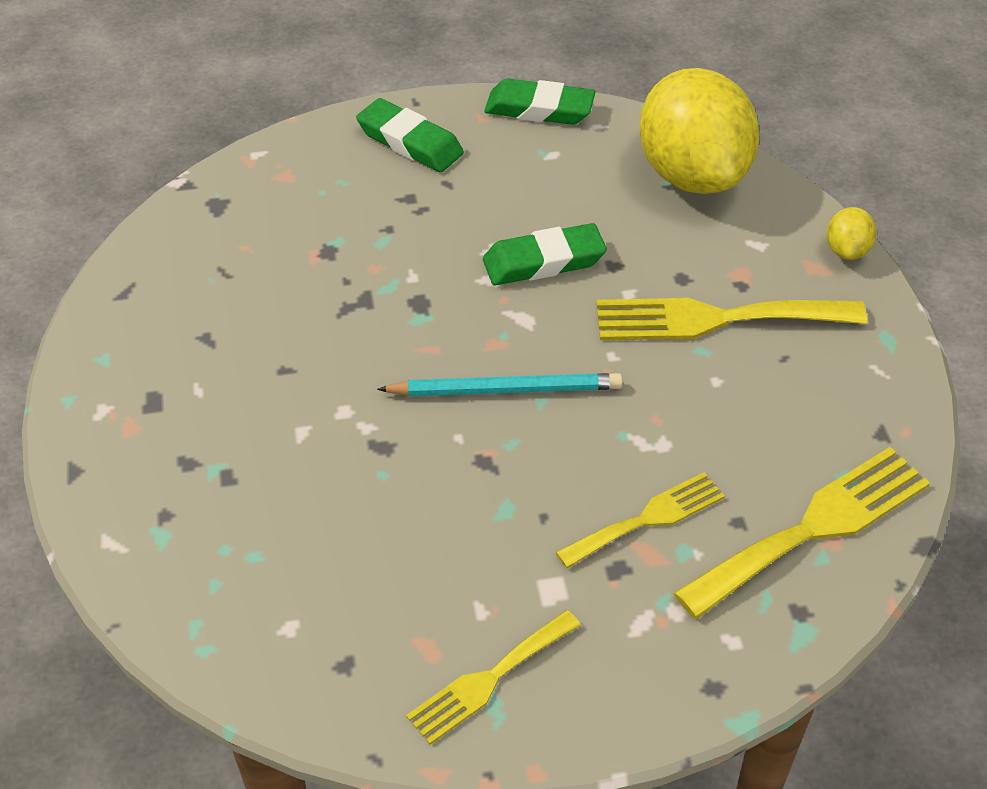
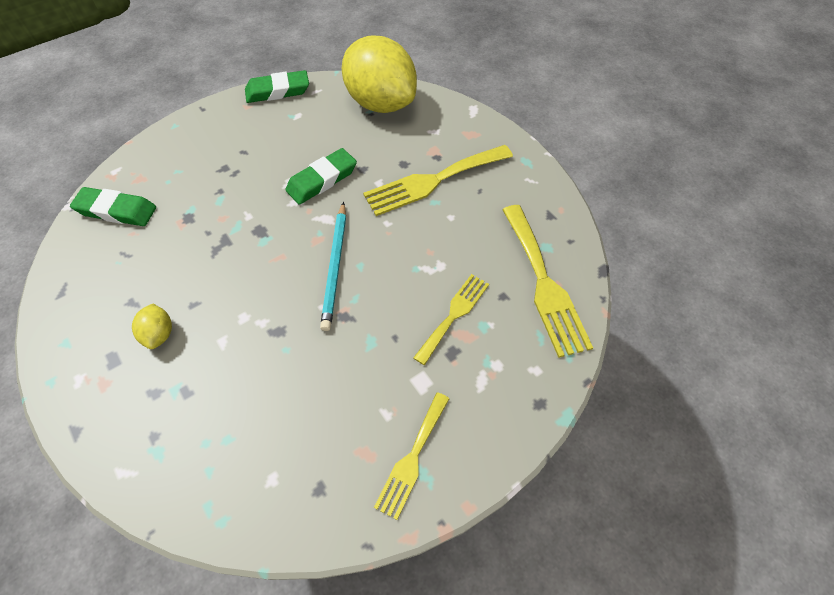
camera: 25 degrees left, 10 degrees up
(410, 142) = (209, 134): green eraser -> green eraser (116, 211)
(504, 389) = (335, 266): turquoise pencil -> turquoise pencil turned 120 degrees clockwise
(813, 528) = (543, 284): yellow fork -> yellow fork turned 135 degrees clockwise
(847, 250) = (481, 119): yellow lemon -> yellow lemon (159, 334)

